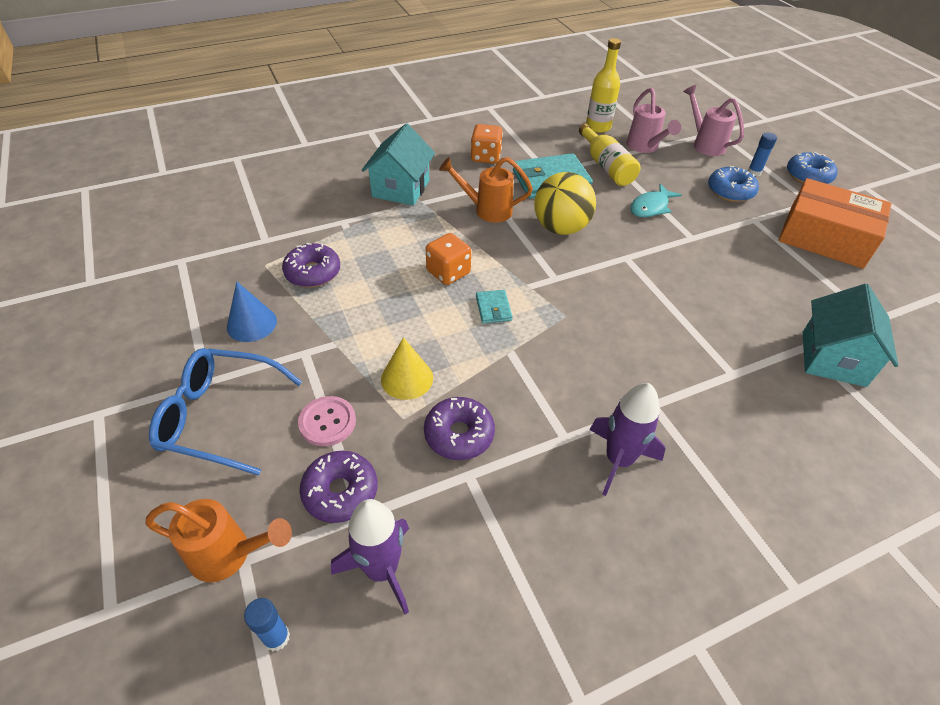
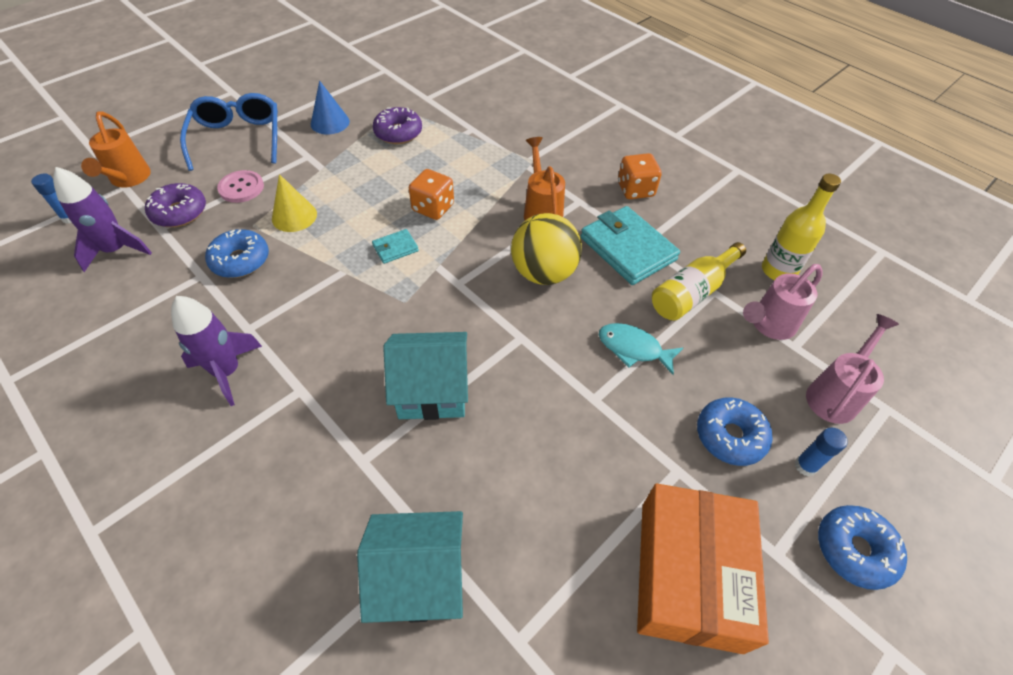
camera: 70 degrees right, 5 degrees up
(401, 188) = (540, 147): turquoise house -> turquoise house (432, 390)
(459, 434) = (240, 260): purple donut -> blue donut

